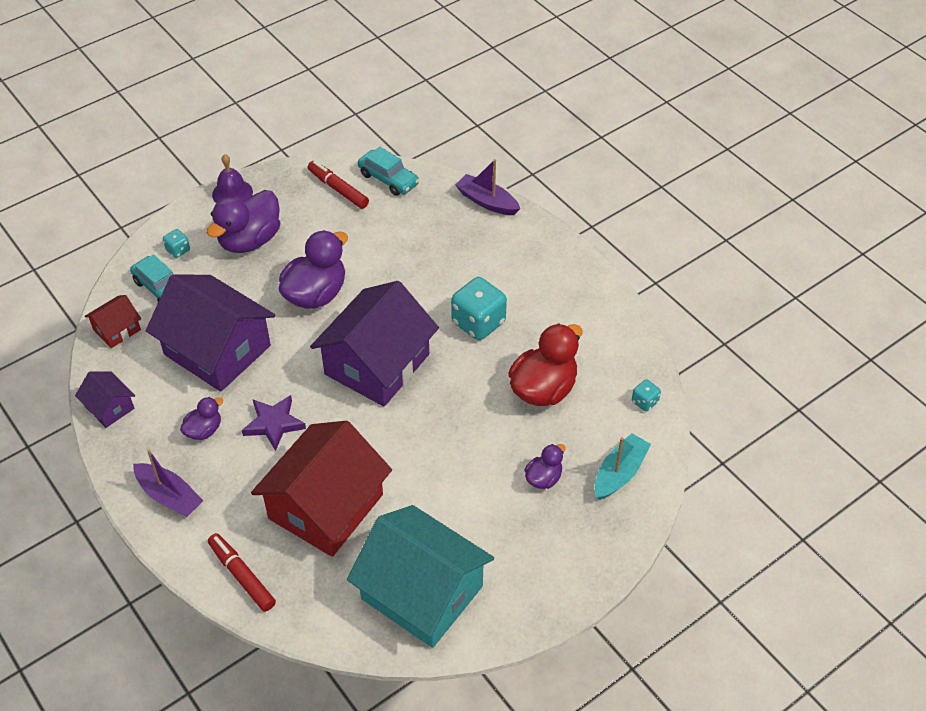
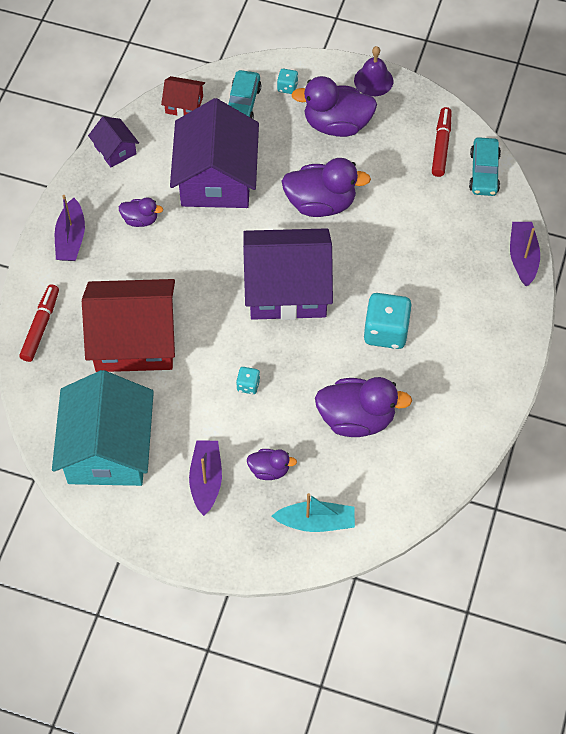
camera: 55 degrees right, 10 degrees up
(109, 407) = (115, 150): purple house -> purple house turned 45 degrees counterclockwise
(274, 424) = (180, 259): purple star -> none
(516, 531) = (206, 480): none -> purple boat
(543, 389) = (356, 418): red duck -> purple duck
(644, 402) = (403, 501): turquoise dice -> turquoise dice (248, 385)

